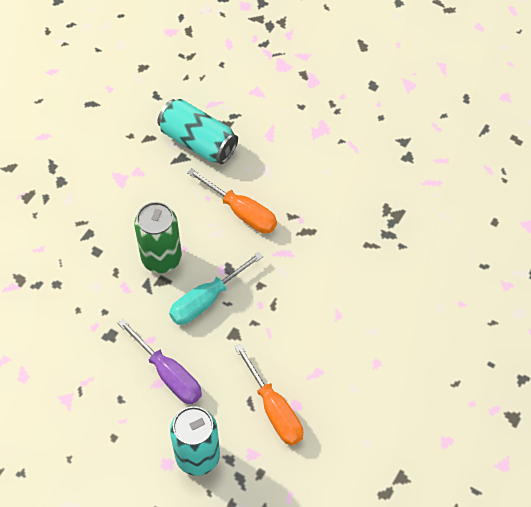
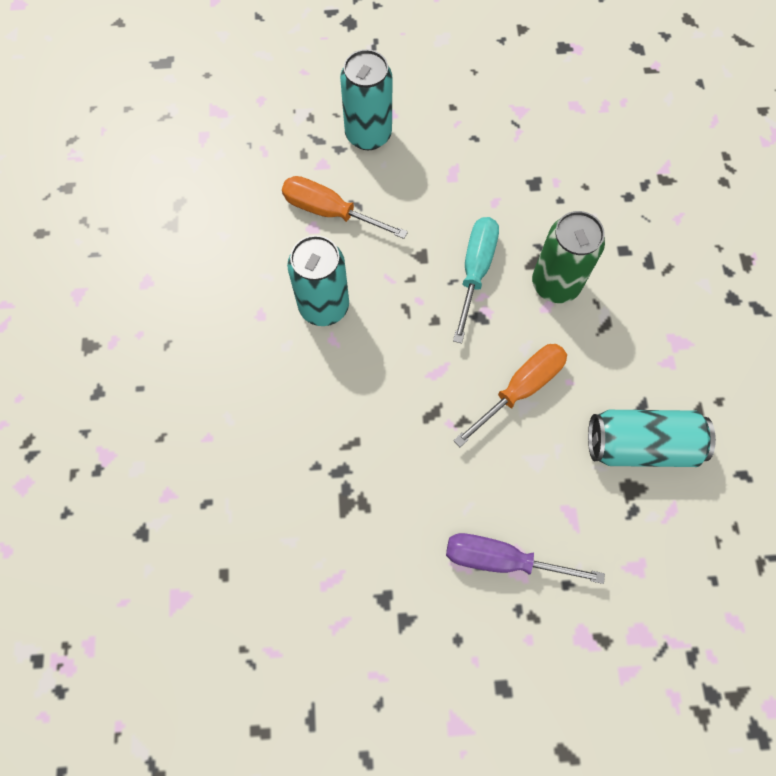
camera: 145 degrees right, 10 degrees up
(168, 374) = (451, 183): purple screwdriver -> purple screwdriver (502, 560)
(241, 212) = (520, 389): orange screwdriver -> orange screwdriver turned 135 degrees clockwise
(328, 341) = (324, 306): none -> turquoise can

